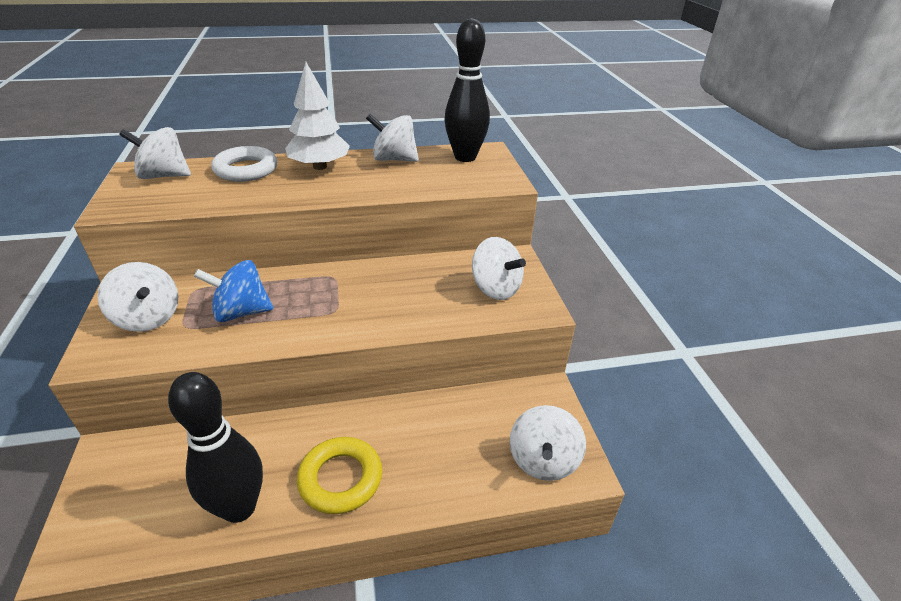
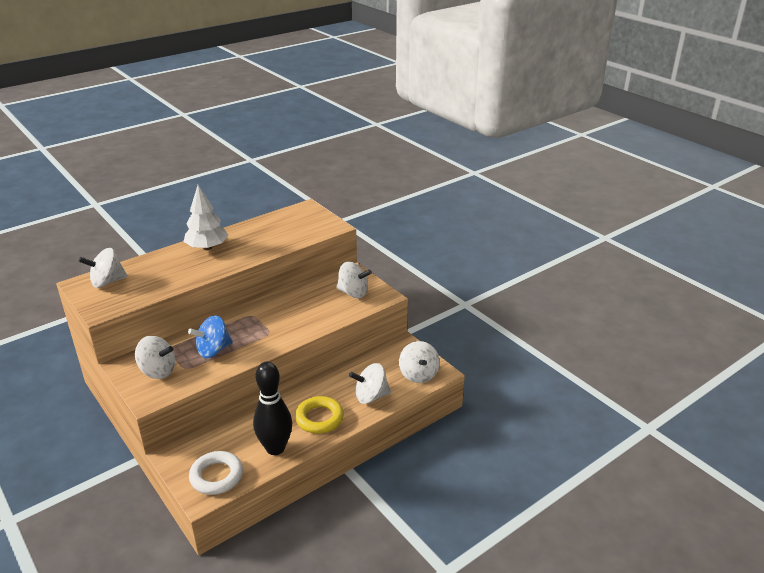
camera: 25 degrees left, 5 degrees down
(246, 170) = (159, 263): white ring -> white ring (216, 476)
(394, 159) = (251, 230): white spinning top -> white spinning top (371, 396)
(465, 157) = (296, 216): black bowling pin -> none

